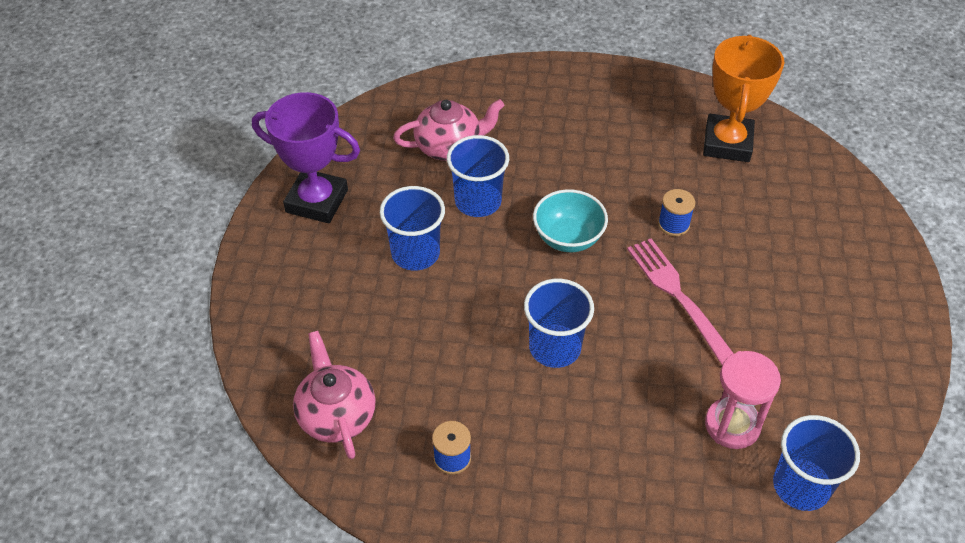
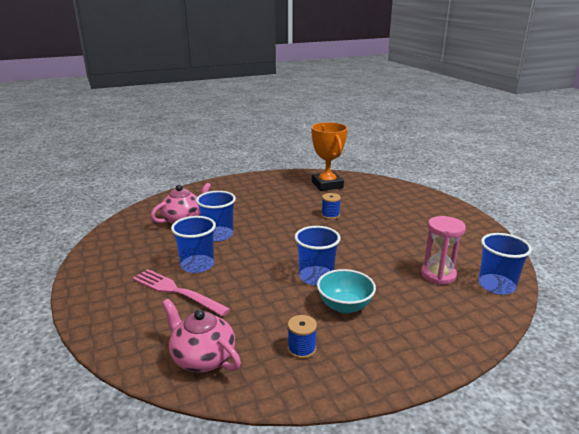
camera: 30 degrees left, 25 degrees down
(317, 201) = (113, 262): purple trophy -> none
(568, 238) = (282, 234): turquoise bowl -> turquoise bowl (344, 306)
(677, 295) = (358, 238): pink fork -> pink fork (176, 291)

